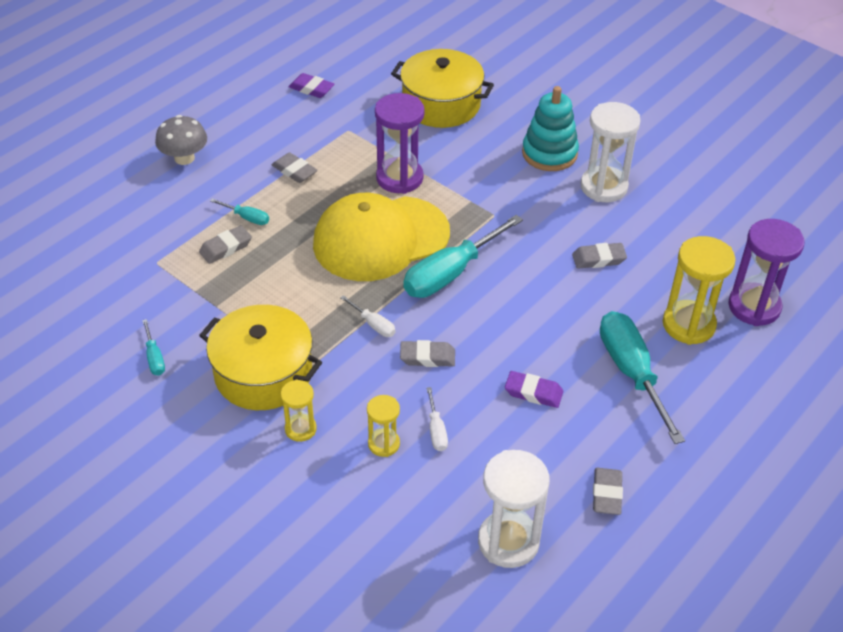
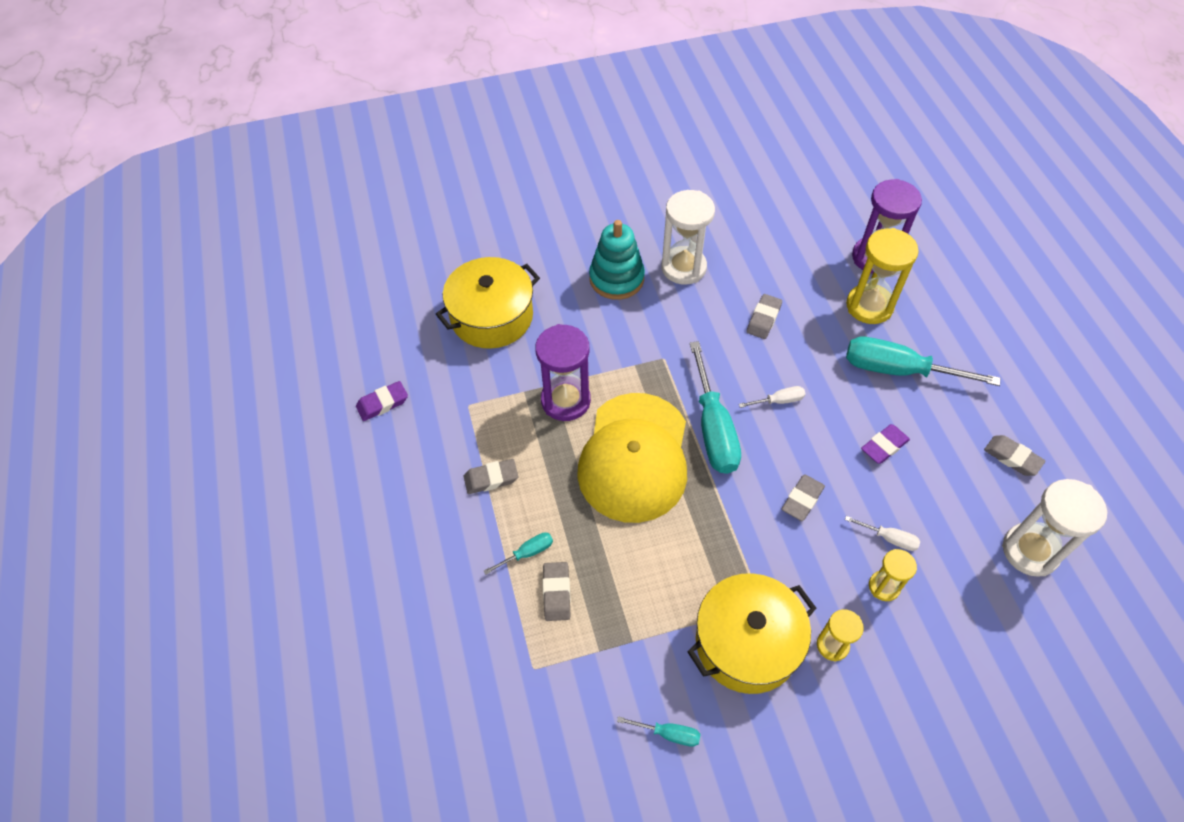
camera: 55 degrees left, 10 degrees up
(184, 158) = (394, 567): grey mushroom -> none
(373, 324) = (738, 520): white screwdriver -> white screwdriver (778, 401)

